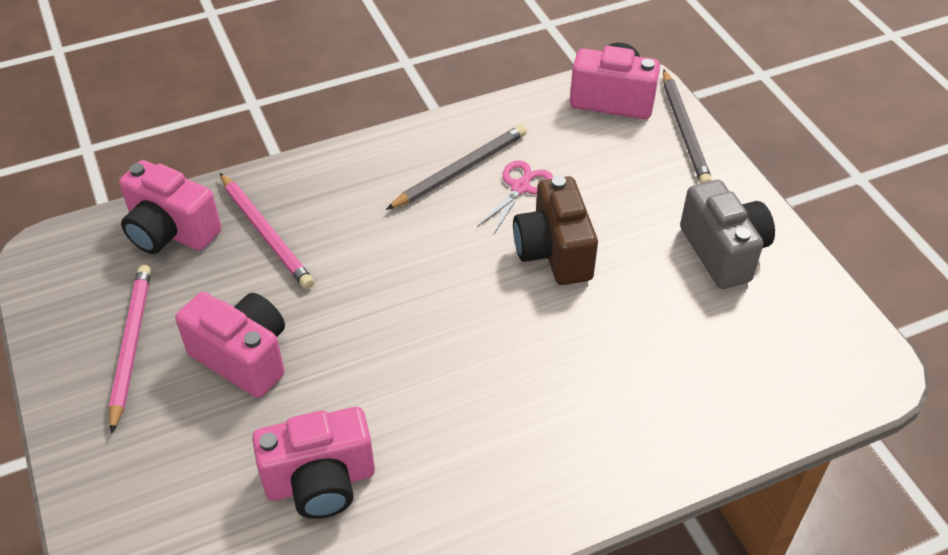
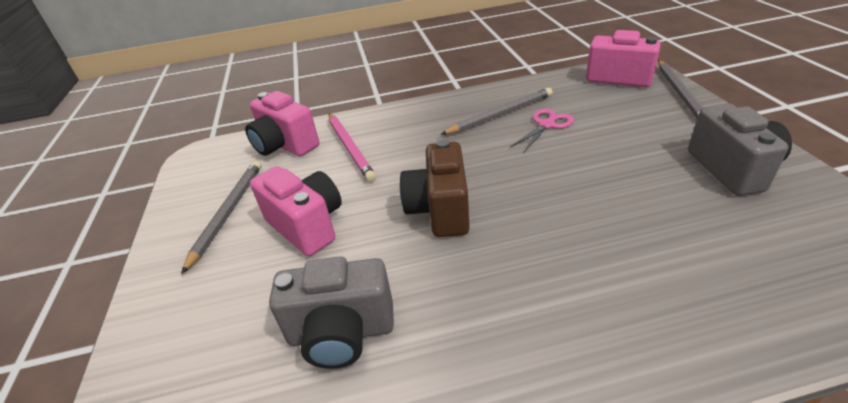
camera: 15 degrees right, 10 degrees down
(131, 345) = (227, 213): pink pencil -> grey pencil
(320, 482) = (341, 333): pink camera -> grey camera
(553, 252) = (574, 165): brown camera -> brown camera (439, 210)

